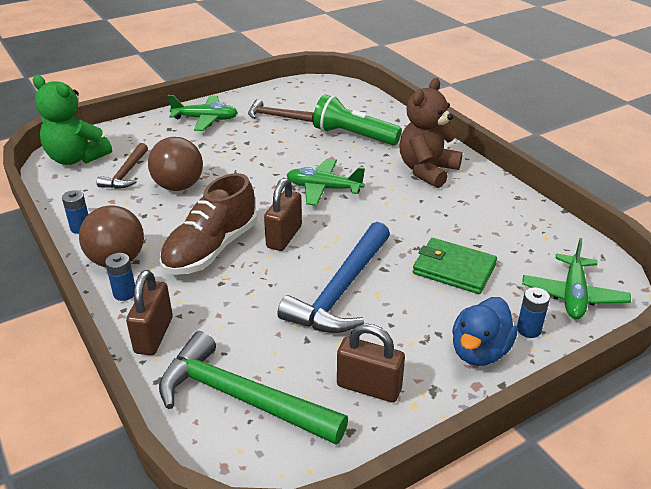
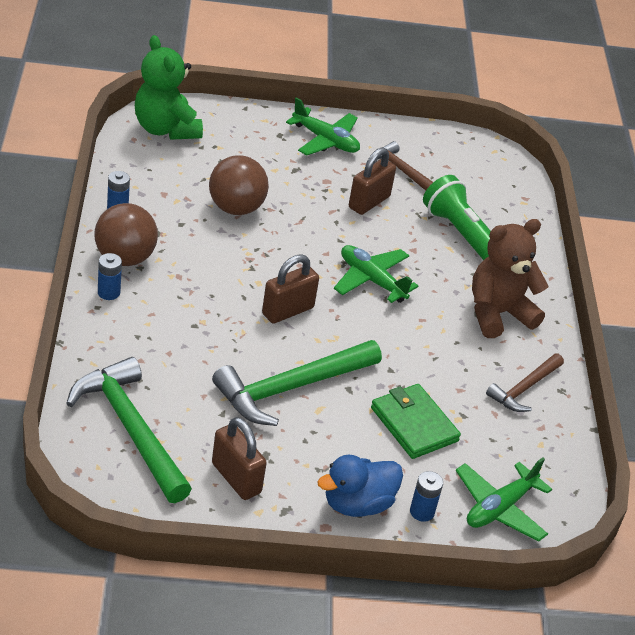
camera: 25 degrees right, 5 degrees up
(126, 173) = (198, 169): brown hammer -> brown hammer (524, 388)
(154, 335) = (104, 342): brown padlock -> brown padlock (369, 202)
(211, 249) = (212, 289): brown shoe -> none
(341, 291) = (290, 388): blue hammer -> green hammer

